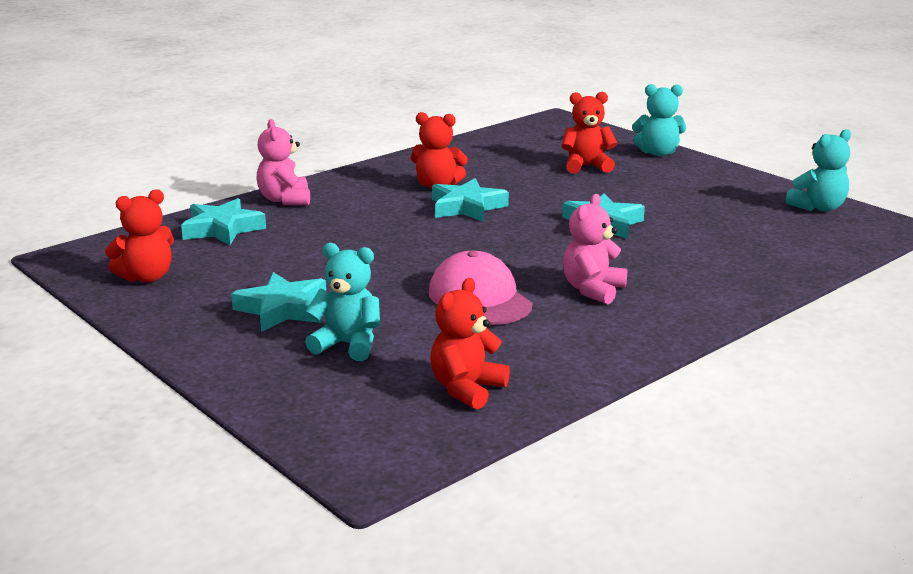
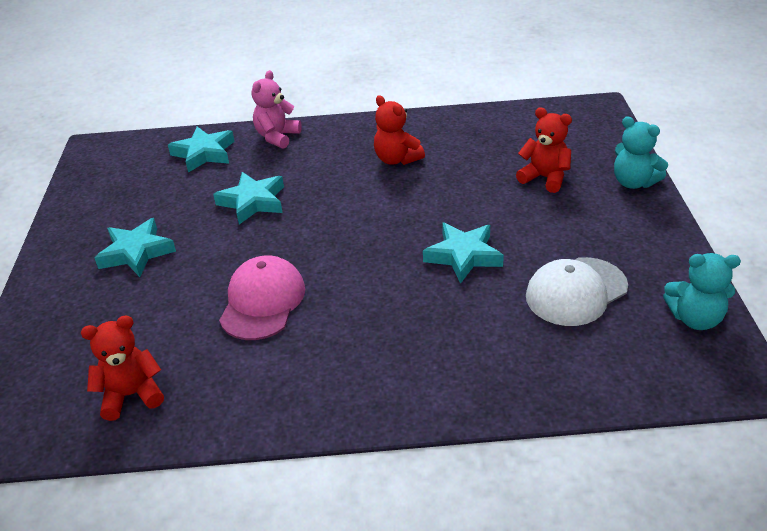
camera: 40 degrees right, 15 degrees up
(146, 277) = (107, 185): red teddy bear -> none
(348, 345) = (125, 308): turquoise teddy bear -> none
(467, 207) = (386, 193): turquoise star -> turquoise star (253, 202)
(593, 290) = (351, 332): pink teddy bear -> none
(720, 218) = (576, 291): none -> white cap

